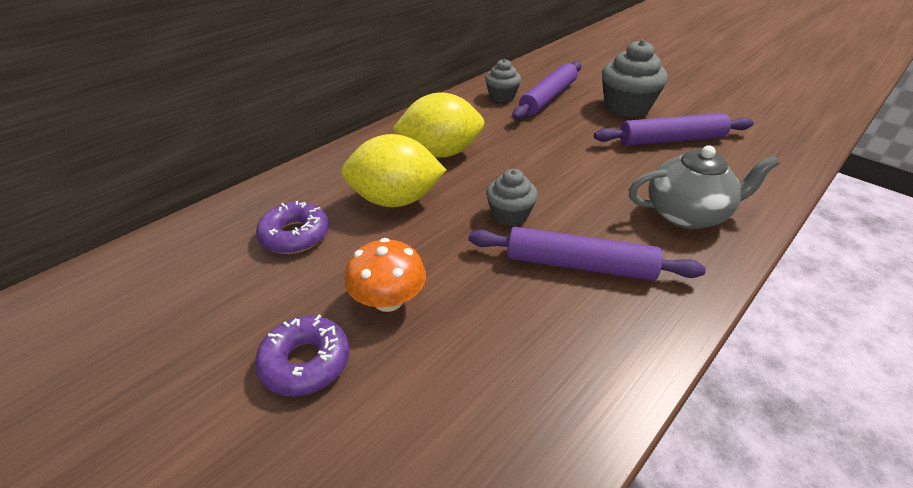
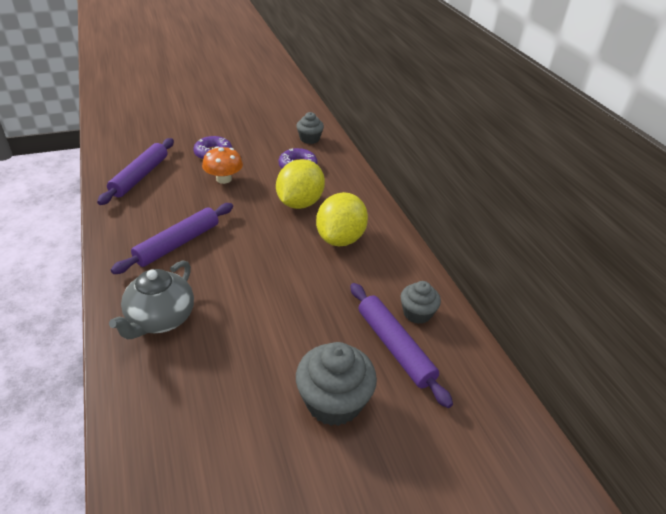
camera: 115 degrees right, 0 degrees up
(509, 215) = (243, 239): grey cupcake -> grey cupcake (309, 139)
(671, 140) = (248, 389): purple rolling pin -> purple rolling pin (140, 176)

